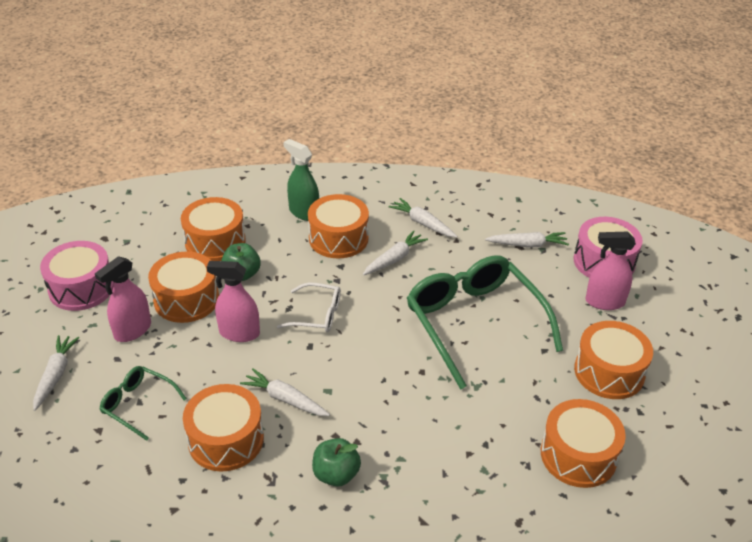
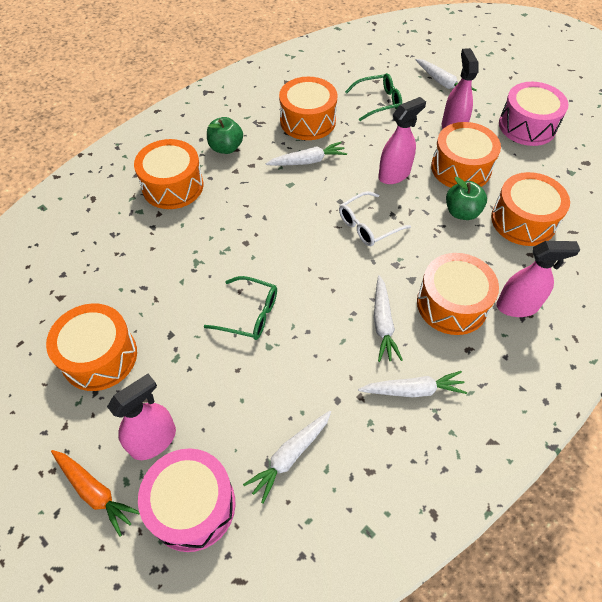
camera: 135 degrees right, 15 degrees up
(304, 212) = (517, 306): green spray bottle -> pink spray bottle
(474, 323) = (249, 314): green glasses -> green glasses, size x0.48
(578, 455) = (81, 266): orange drum -> orange drum (172, 186)
(660, 302) = (95, 492): none -> orange carrot

